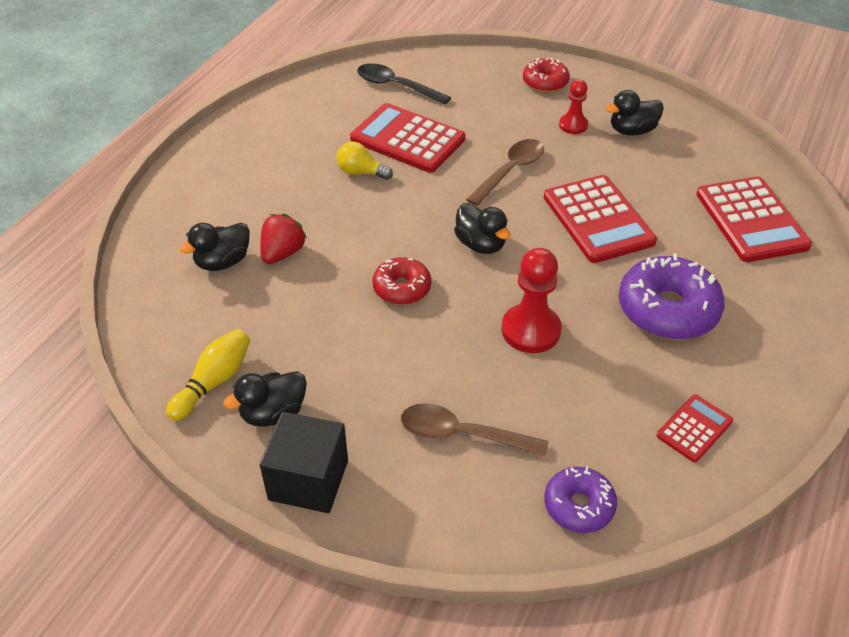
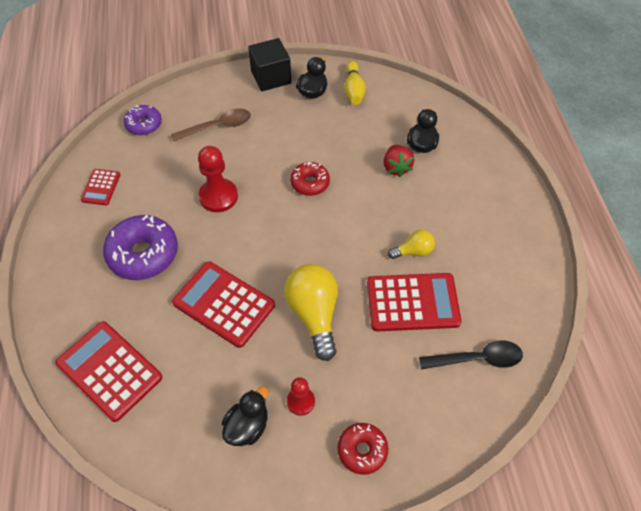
camera: 145 degrees right, 10 degrees up
(480, 244) = (288, 238): black duck -> none
(510, 172) = (314, 314): brown spoon -> yellow light bulb

